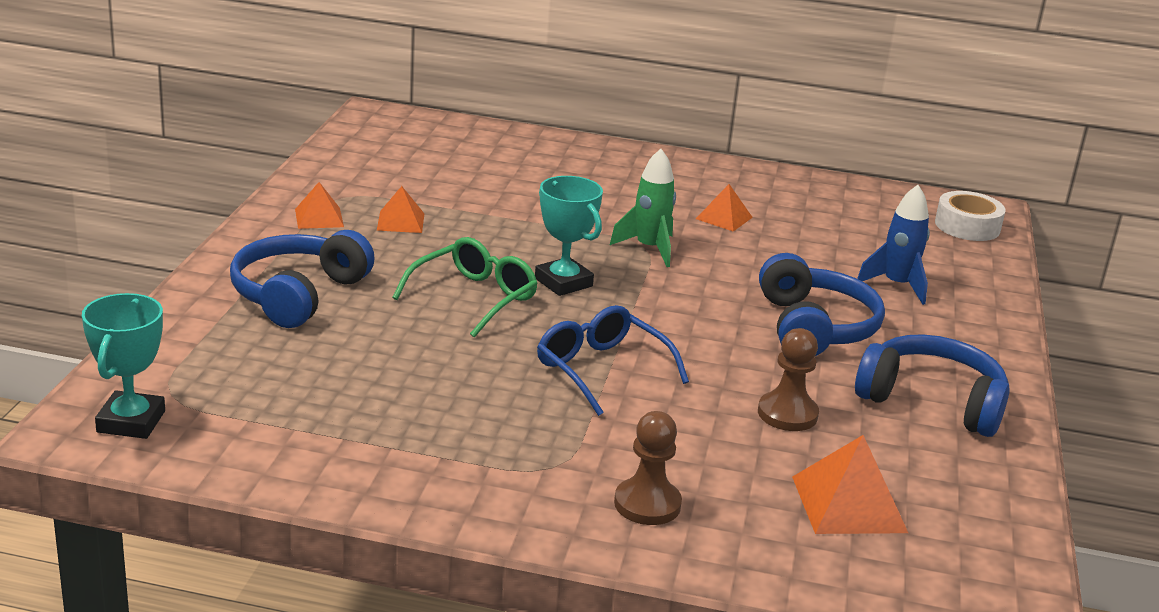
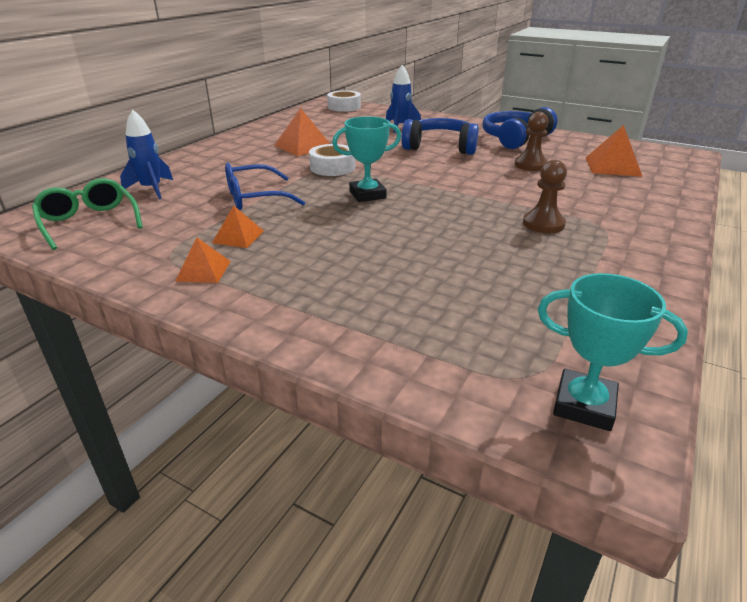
camera: 70 degrees left, 5 degrees up
(298, 295) = (349, 293): blue headphones -> none
(473, 298) = (380, 224): green glasses -> green glasses (89, 222)
(501, 154) = (151, 189): none -> blue rocket
(602, 370) = (485, 199): blue glasses -> blue glasses (255, 198)
(647, 504) = (632, 207): brown pawn -> brown pawn (543, 224)
(649, 249) = (332, 167): green rocket -> white tape
(724, 218) = (303, 146): orange pyramid -> orange pyramid, size x1.60

